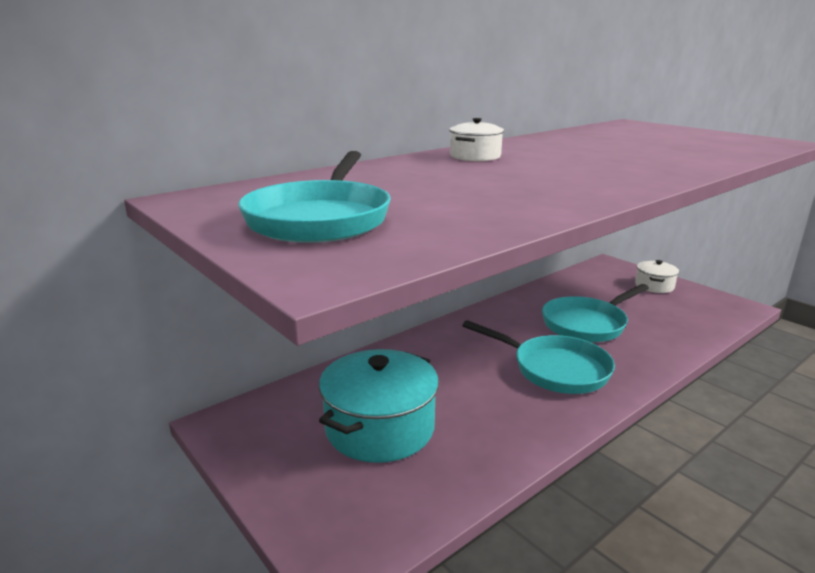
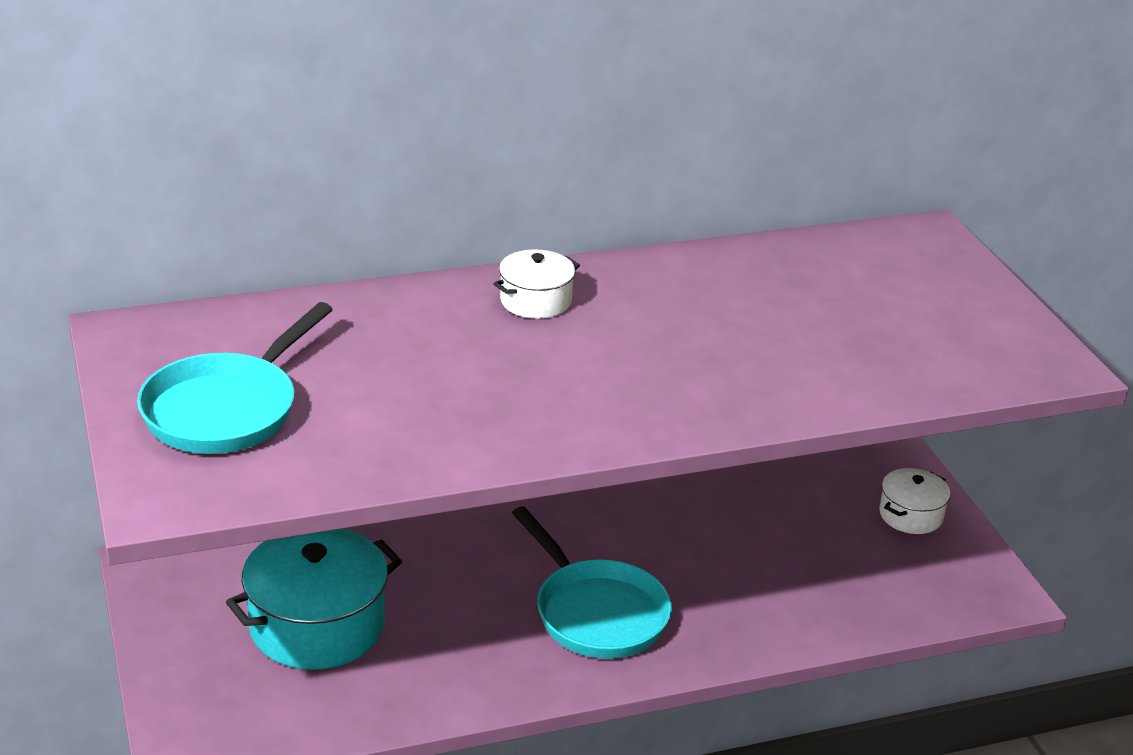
camera: 20 degrees right, 10 degrees up
(587, 324) = (719, 555): turquoise pan -> none

